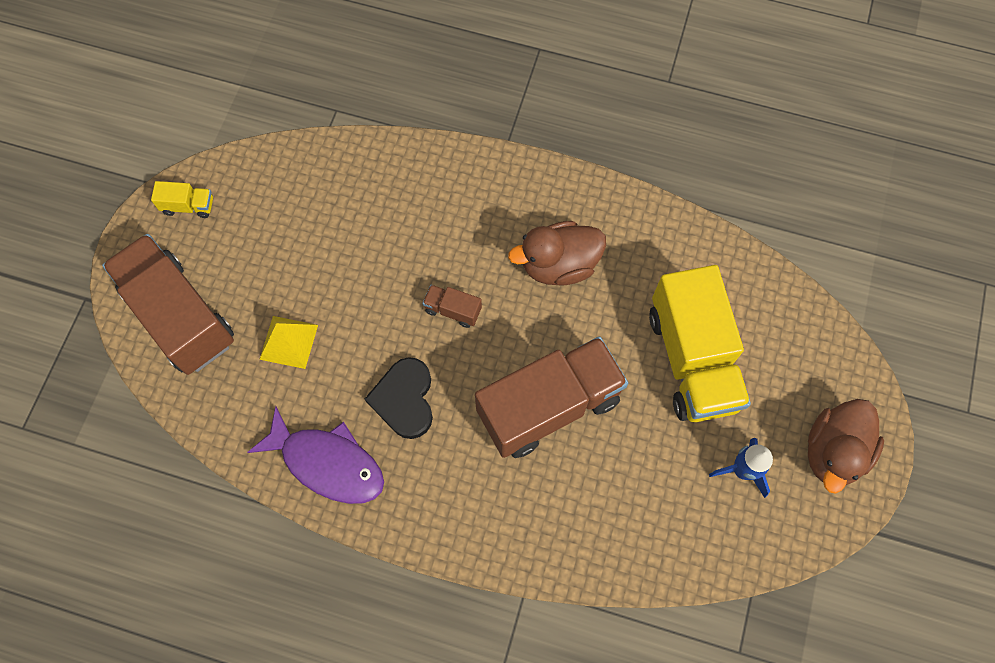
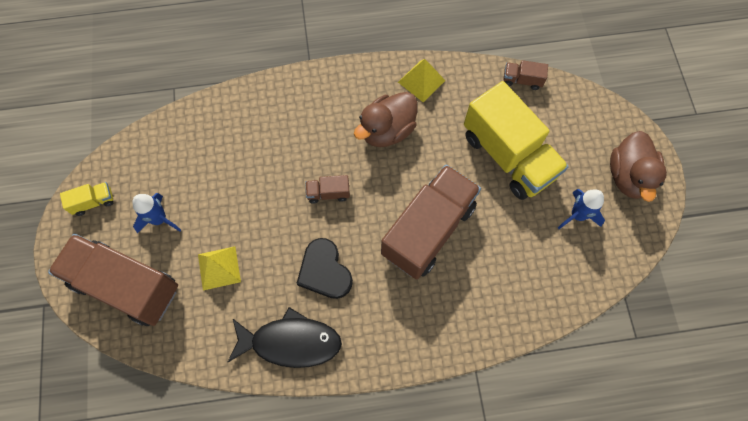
camera: 25 degrees left, 0 degrees up
(250, 257) = (159, 219): none -> blue rocket
(327, 463) = (290, 342): purple fish -> black fish
(630, 222) = (421, 81): none -> yellow pyramid
(757, 273) = (522, 80): none -> brown truck

